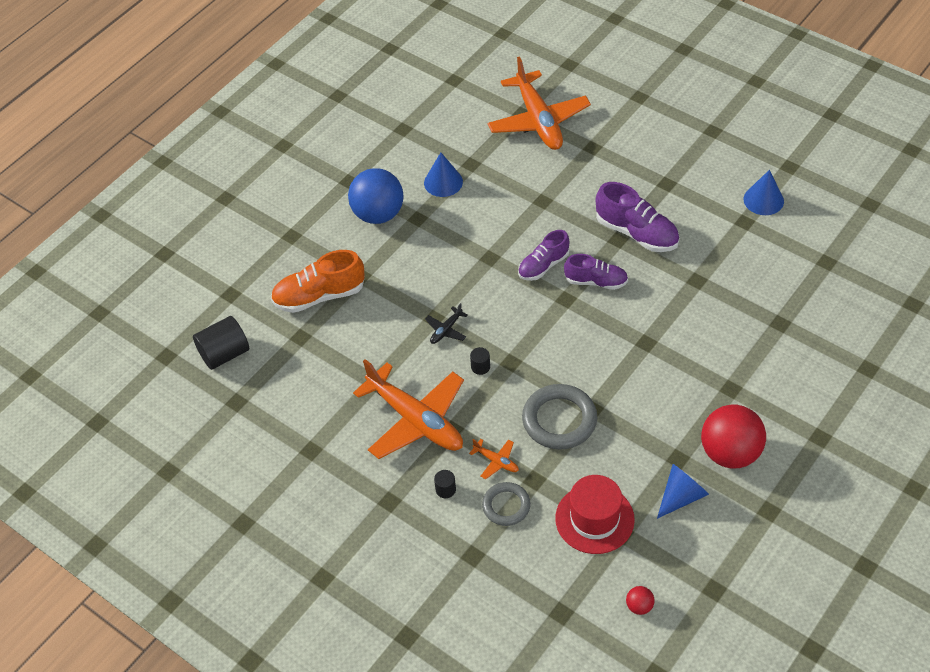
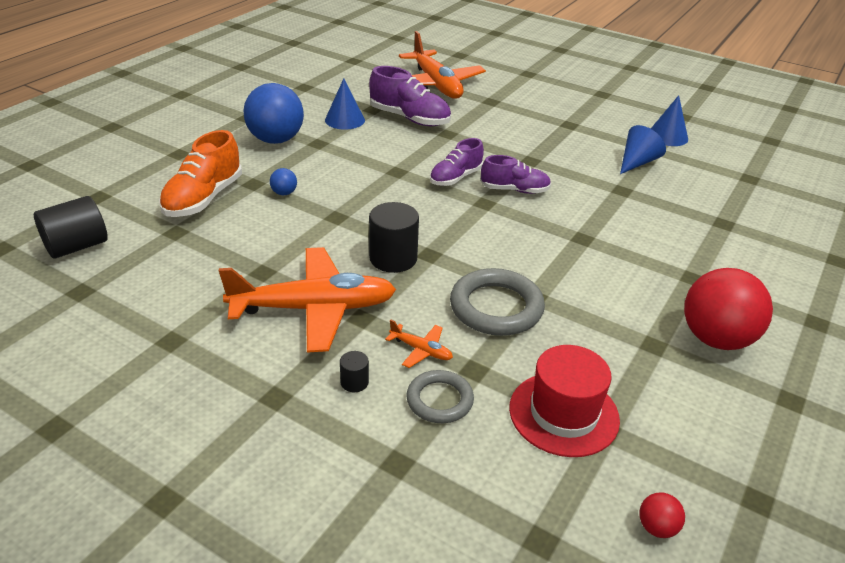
camera: 10 degrees left, 15 degrees down
(319, 296) = (203, 198): orange shoe -> orange shoe turned 45 degrees counterclockwise
(388, 288) = (284, 193): none -> blue ball
(416, 420) = (314, 308): orange plane -> orange plane turned 45 degrees counterclockwise
(446, 330) = (350, 227): black plane -> none
(480, 367) = (393, 258): black cylinder -> black cylinder, size x2.06
(636, 233) = (549, 156): purple shoe -> purple shoe (409, 118)
(681, 496) = (672, 386): blue cone -> blue cone (637, 162)

